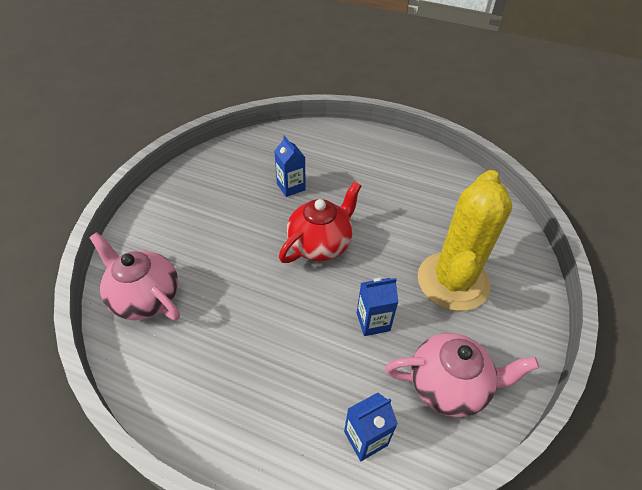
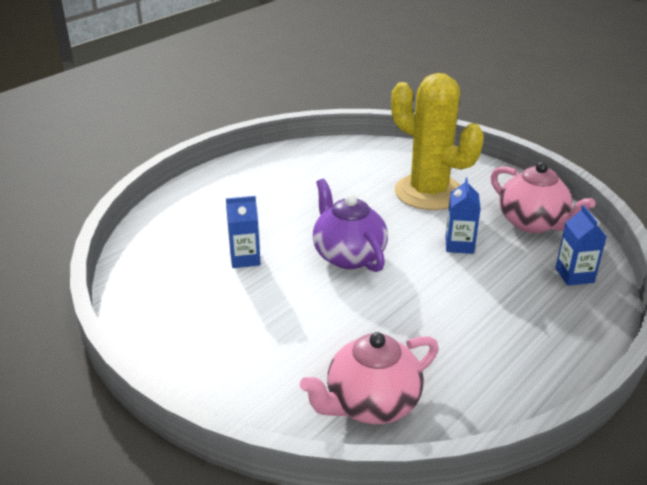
camera: 70 degrees left, 15 degrees down
(320, 244) = (348, 255): red teapot -> purple teapot
(449, 385) = (533, 223): pink teapot -> pink teapot turned 120 degrees clockwise

